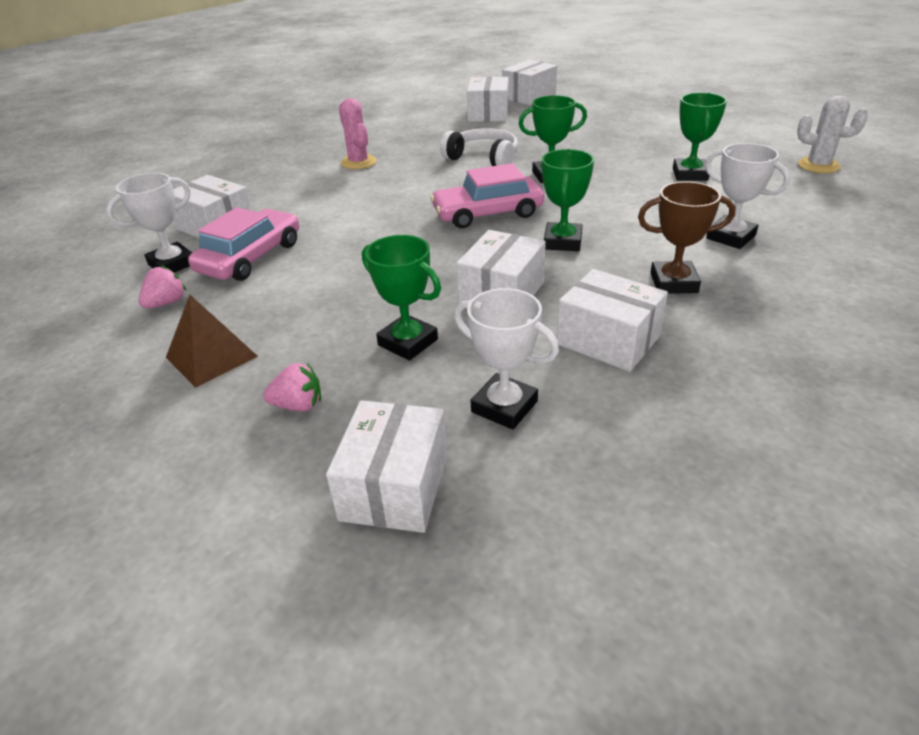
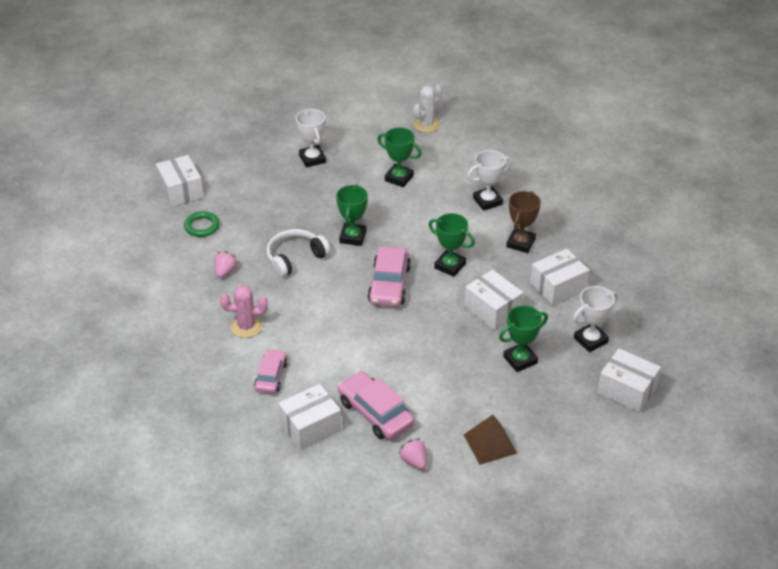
camera: 70 degrees left, 5 degrees up
(172, 264) = (358, 456): white trophy -> white trophy (312, 159)
(289, 190) = (271, 376): none -> pink car
(298, 405) = (554, 413): pink strawberry -> pink strawberry (225, 272)
(488, 114) = (202, 226): white box -> green ring

